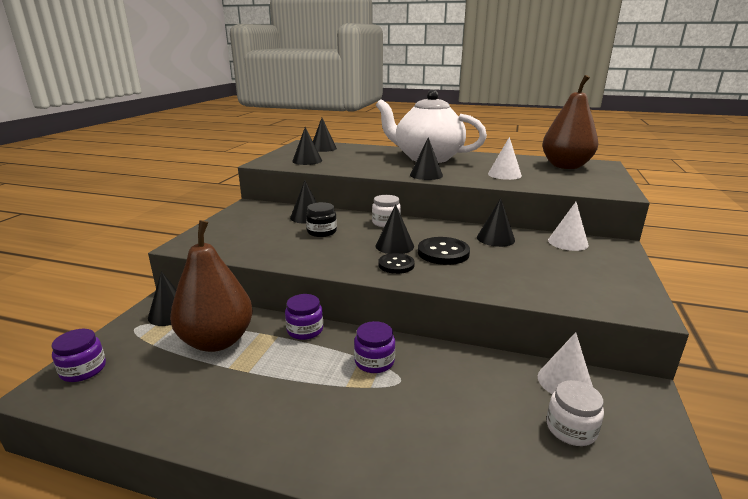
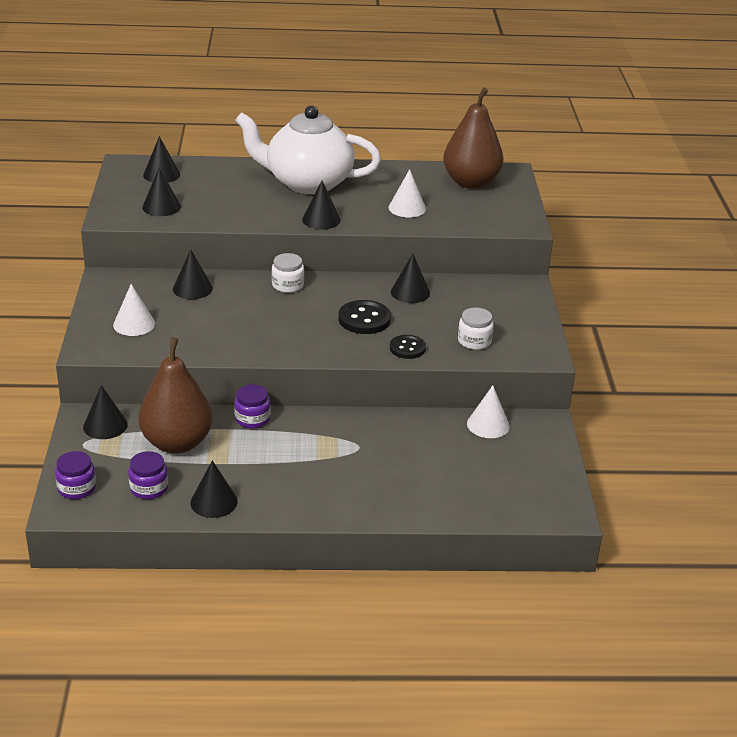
camera: 20 degrees left, 10 degrees up
(321, 232) = (224, 309): black jar -> none
(374, 361) = (331, 436): purple jar -> purple jar (149, 488)
(394, 246) = (312, 317): black cone -> black cone (214, 502)
(396, 265) = (325, 341): black button -> black button (407, 348)
(568, 242) = (481, 287): white cone -> white cone (134, 324)
(571, 429) = (495, 458): white jar -> white jar (474, 341)

